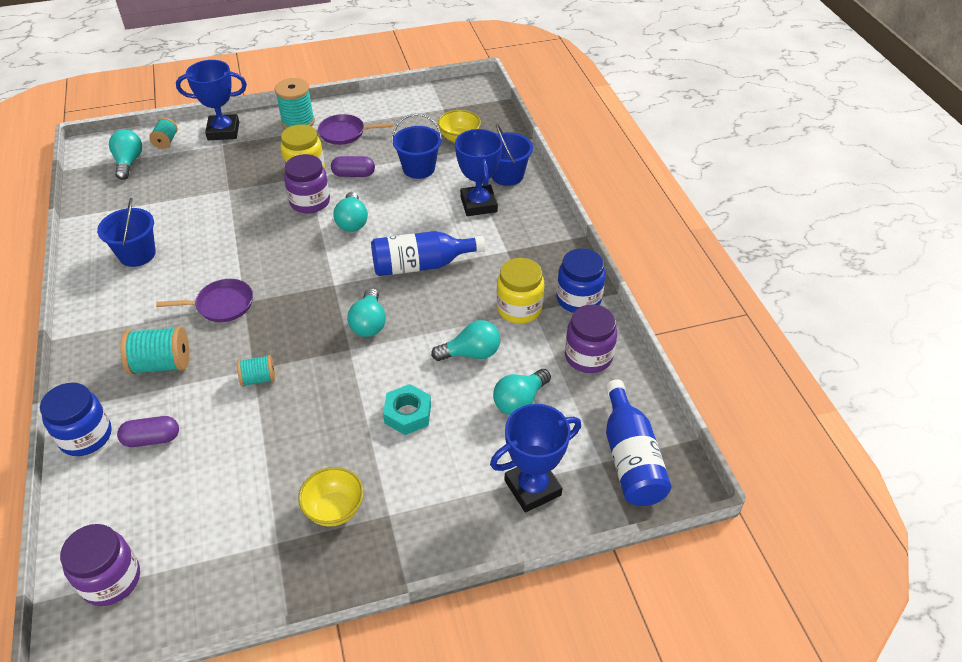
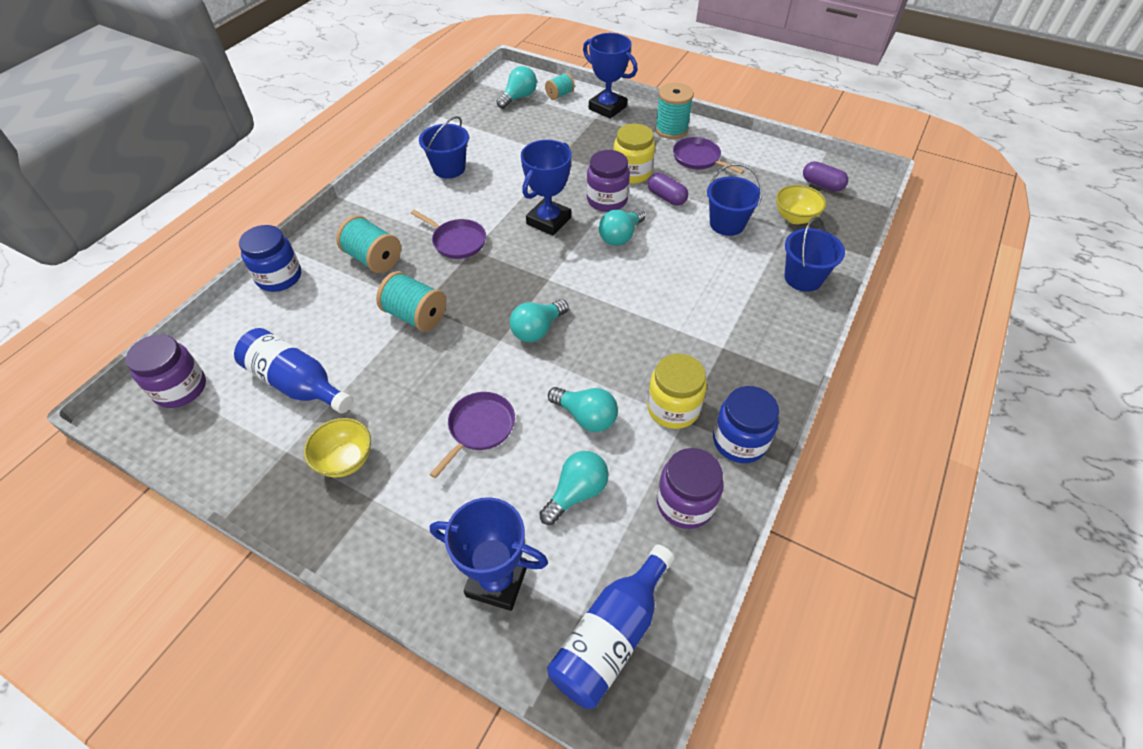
camera: 45 degrees right, 5 degrees up
(152, 439) = (308, 309): purple capsule -> purple capsule (822, 185)
(258, 379) = (415, 316): turquoise spool -> turquoise spool, size x1.67
(408, 414) = (479, 428): turquoise nut -> purple pan
(421, 265) = (633, 309): blue bottle -> blue bottle (297, 383)
(478, 204) = (745, 288): blue trophy -> blue trophy (548, 221)
(520, 401) = (576, 493): turquoise light bulb -> turquoise light bulb turned 135 degrees clockwise

